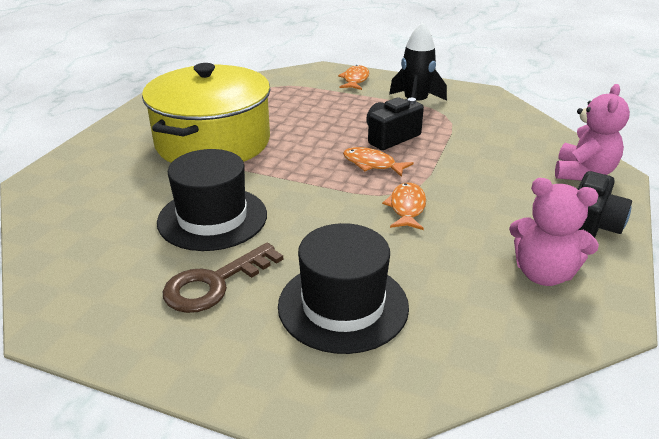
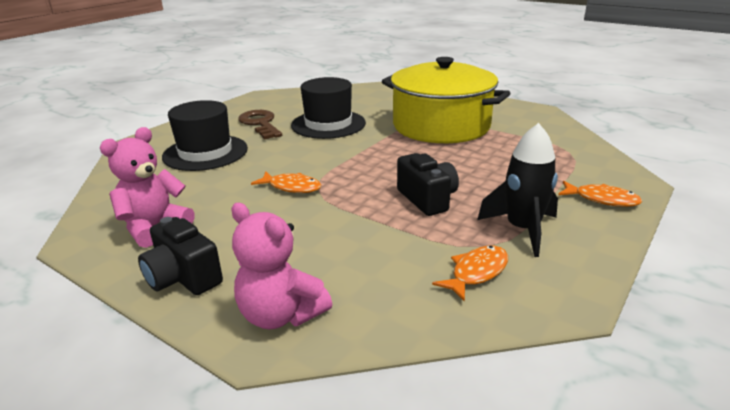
camera: 105 degrees right, 5 degrees down
(372, 164) = (374, 182): orange fish -> orange fish (476, 272)

